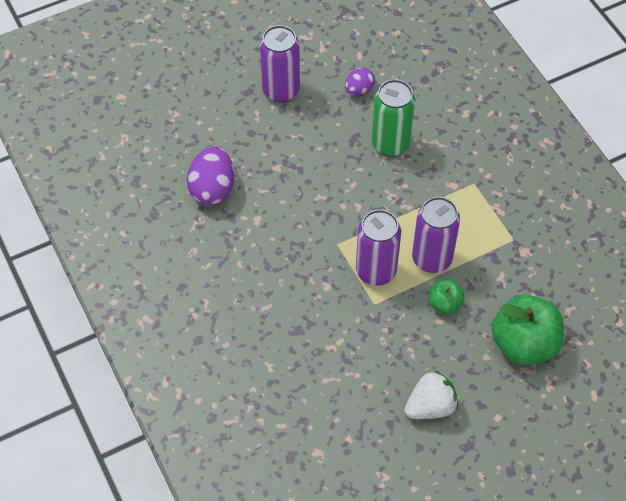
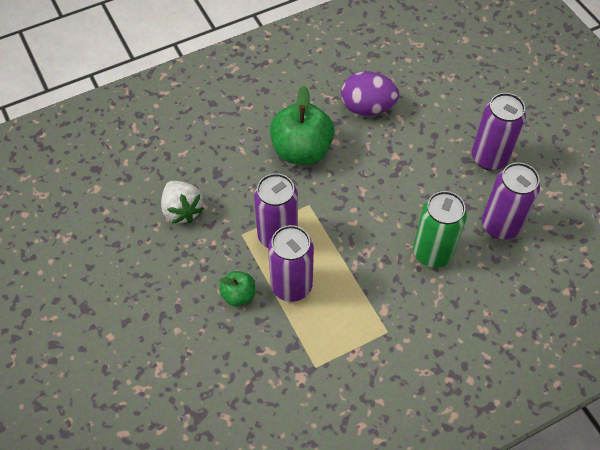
camera: 90 degrees right, 0 degrees up
(359, 90) = (500, 225): purple egg -> purple can
(430, 406) = (128, 277): white strawberry -> white strawberry (182, 210)
(524, 344) = (188, 367): green apple -> green apple (301, 150)

